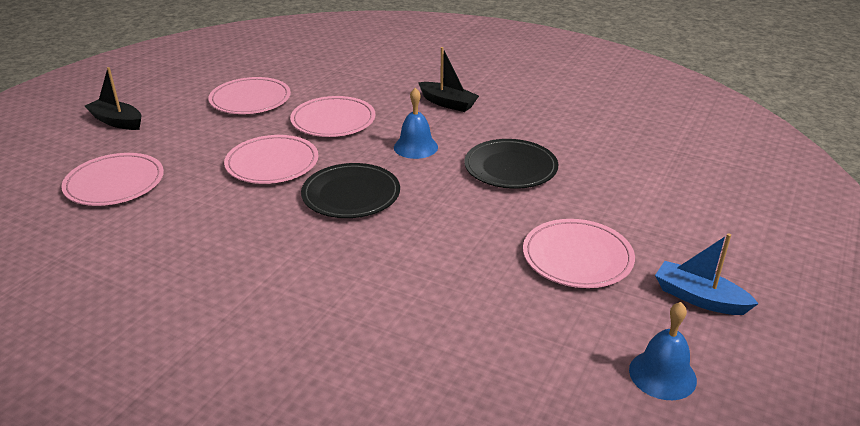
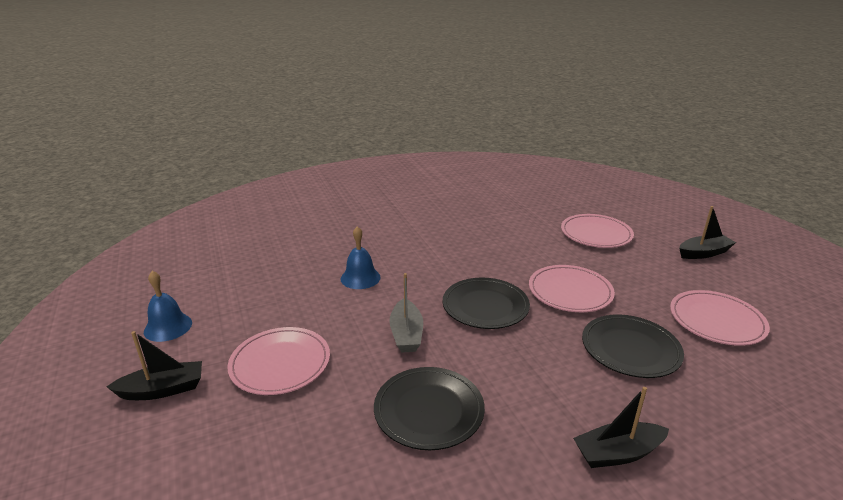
camera: 130 degrees right, 5 degrees down
(333, 120) = (630, 349): pink plate -> black plate
(415, 147) = (529, 372): blue bell -> blue bell (360, 278)
(447, 215) = (406, 334): none -> grey boat
(699, 298) = (163, 390): blue boat -> black boat

